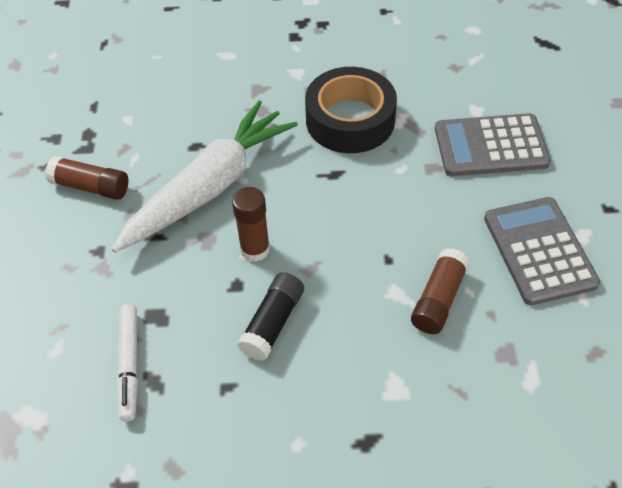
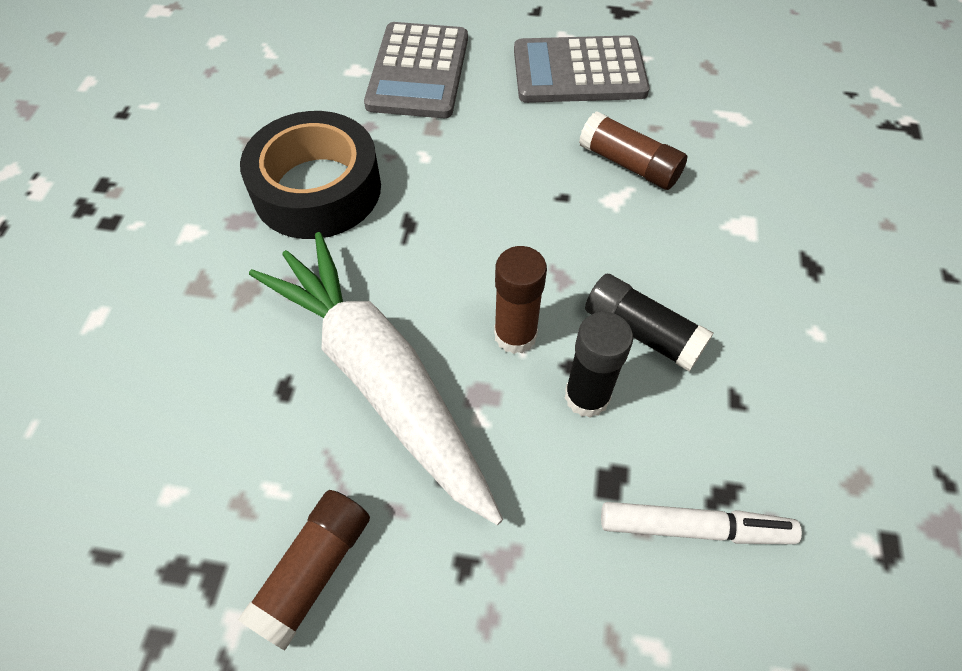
camera: 80 degrees left, 5 degrees up
(214, 296) = (587, 396): none -> black glue stick

